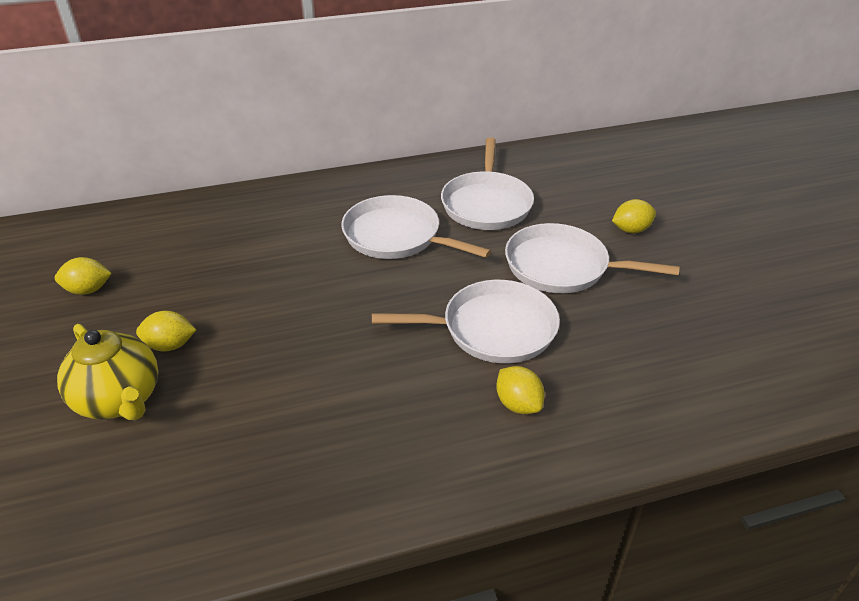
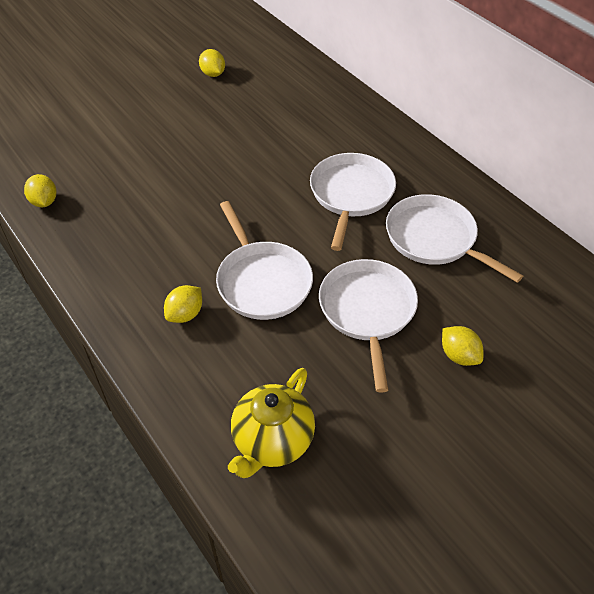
camera: 70 degrees right, 10 degrees up
(120, 400) = (126, 127): yellow teapot -> yellow teapot (272, 441)
(170, 345) = (178, 127): yellow lemon -> yellow lemon (44, 202)
(486, 204) = (434, 238): white pan -> white pan turned 60 degrees clockwise

